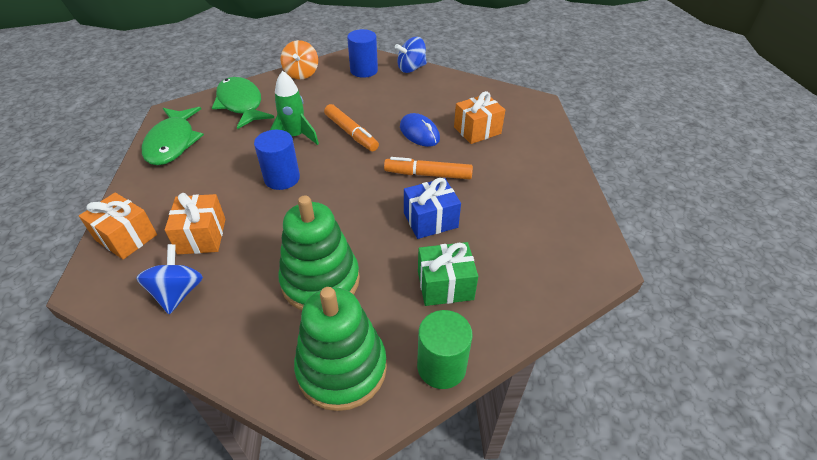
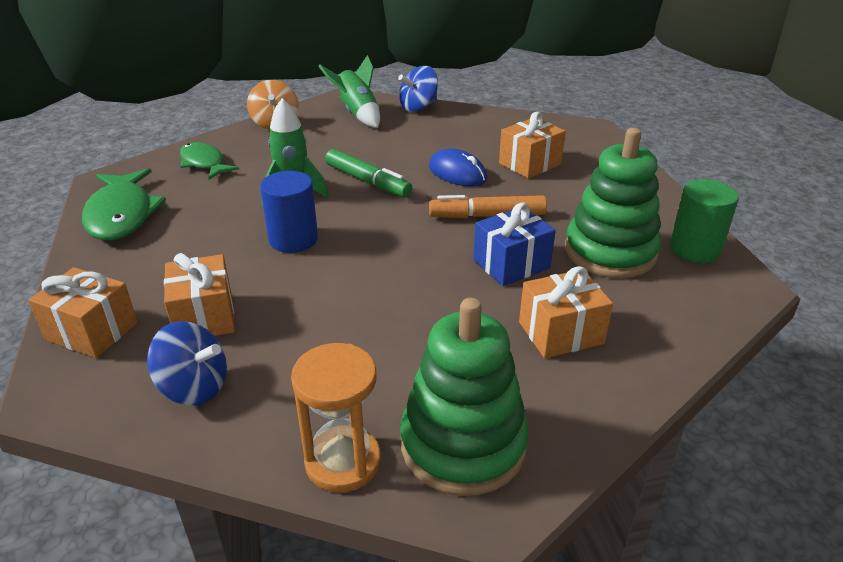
camera: 10 degrees left, 10 degrees down
(178, 293) = (194, 387): blue spinning top -> blue spinning top turned 120 degrees clockwise
(241, 104) = (204, 163): green fish -> green fish, size x0.64
(256, 368) = (343, 462): none -> orange hourglass
(320, 281) = (393, 348): green stacking toy -> green stacking toy (610, 252)
(351, 133) = (368, 181): orange marker -> green marker
(364, 70) = (357, 114): blue cylinder -> green rocket
(441, 366) = (595, 423): green cylinder -> green cylinder (695, 249)
(445, 285) = (561, 333): green gift -> orange gift

